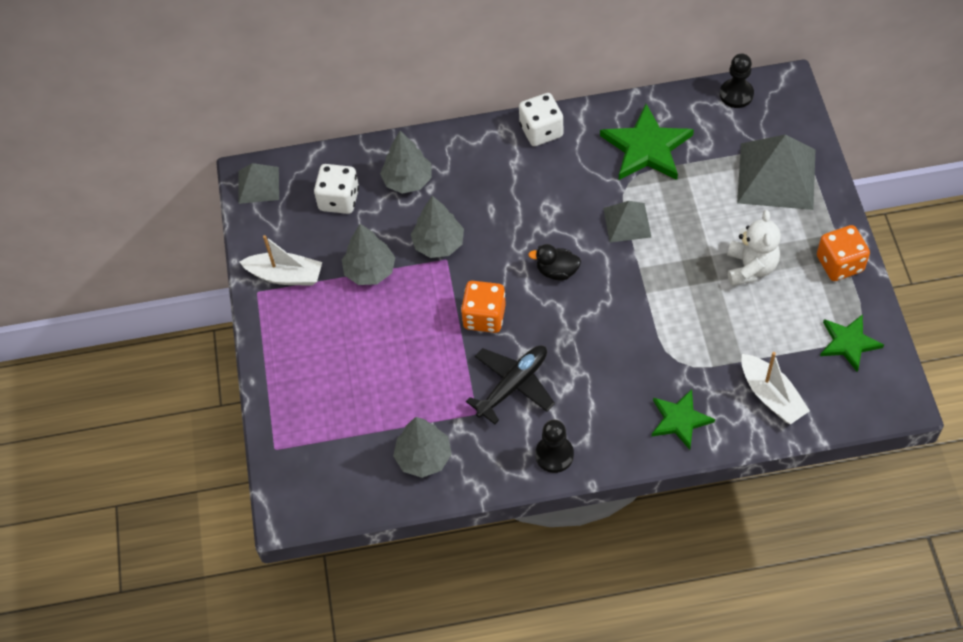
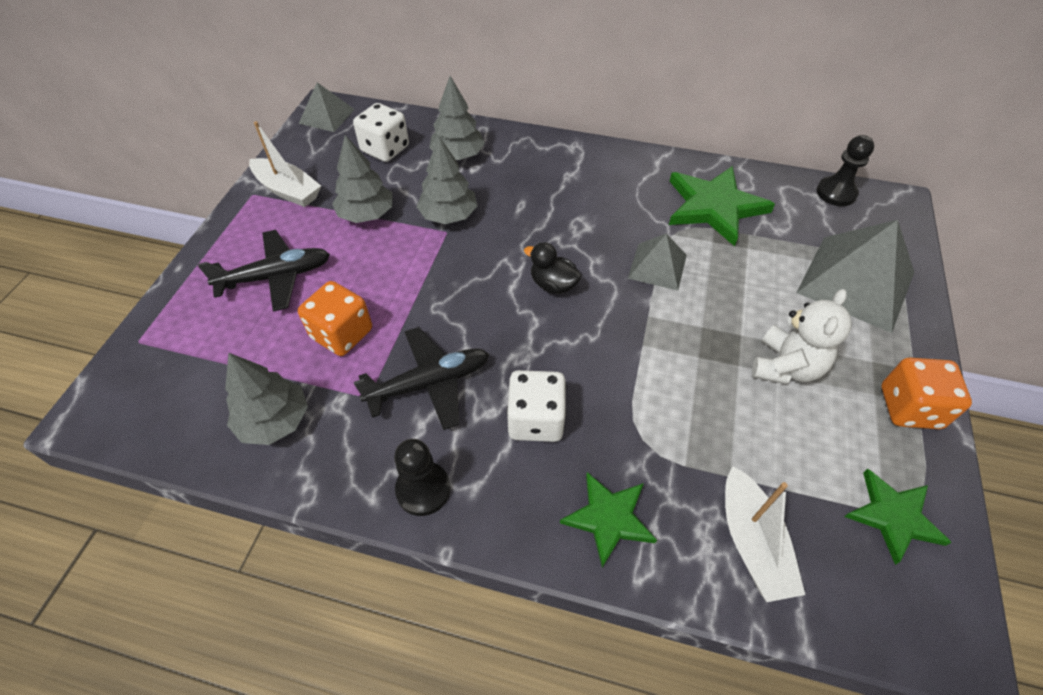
camera: 20 degrees right, 5 degrees down
(338, 355) = (276, 276): none -> black plane
(484, 317) = (447, 299): orange dice -> orange dice (342, 334)
(541, 131) = (611, 158): white dice -> white dice (536, 420)

